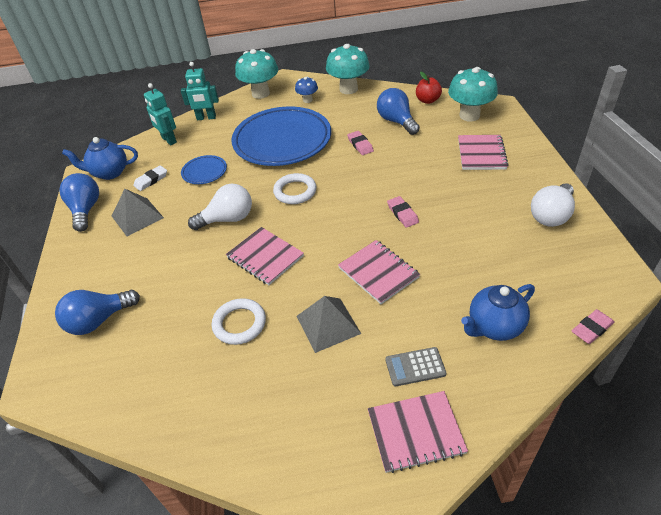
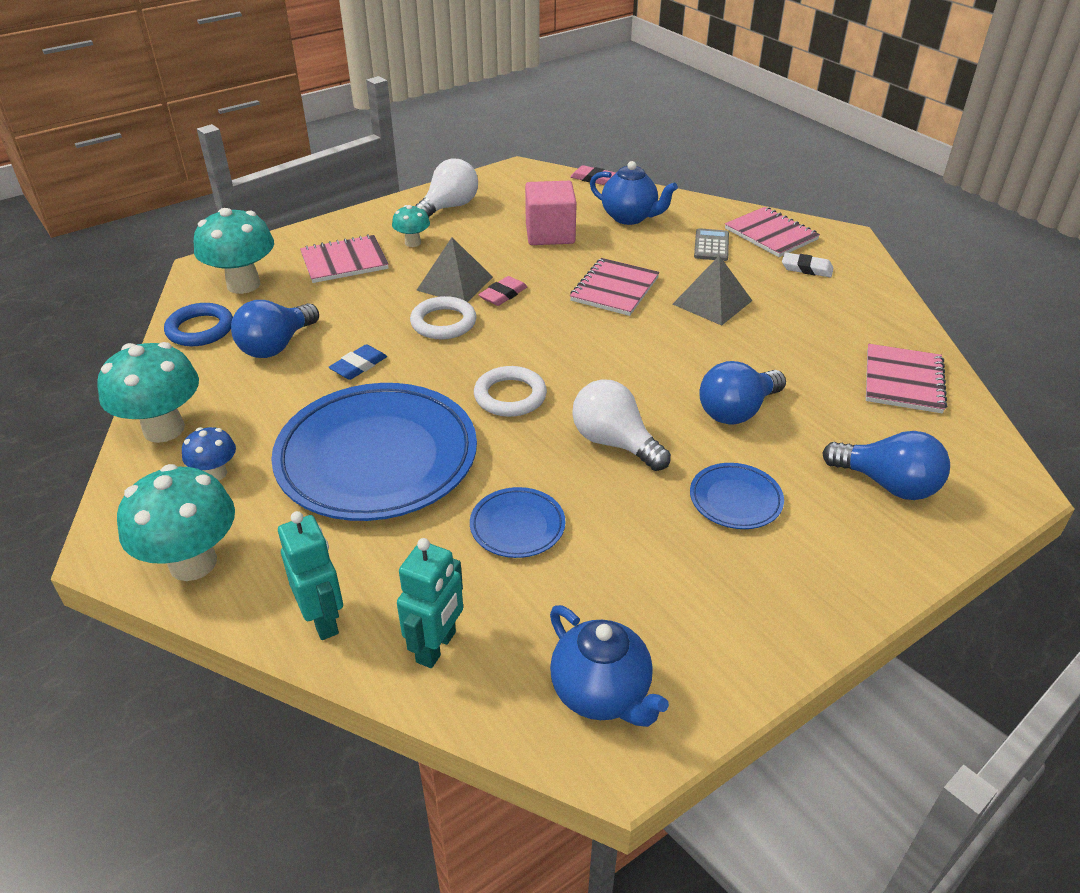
camera: 120 degrees left, 5 degrees down
(86, 210) = (726, 657): blue light bulb -> blue light bulb (737, 411)
(137, 217) = (686, 560): grey pyramid -> grey pyramid (455, 283)
(151, 180) = (583, 598): white eraser -> white eraser (806, 268)
(151, 249) = (735, 500): none -> blue plate
(239, 324) = (770, 360): white ring -> white ring (443, 322)
(265, 257) = (658, 378): pink notebook -> pink notebook (903, 381)
(360, 145) = (359, 366): pink eraser -> blue eraser
(415, 367) = (711, 246): grey calculator -> grey calculator turned 135 degrees counterclockwise
(427, 100) = (200, 329): red apple -> blue ring
(482, 262) = (550, 234): none -> pink cube
(496, 186) = (412, 243): none -> turquoise mushroom
(551, 215) = (449, 207): white light bulb -> white light bulb turned 60 degrees counterclockwise

